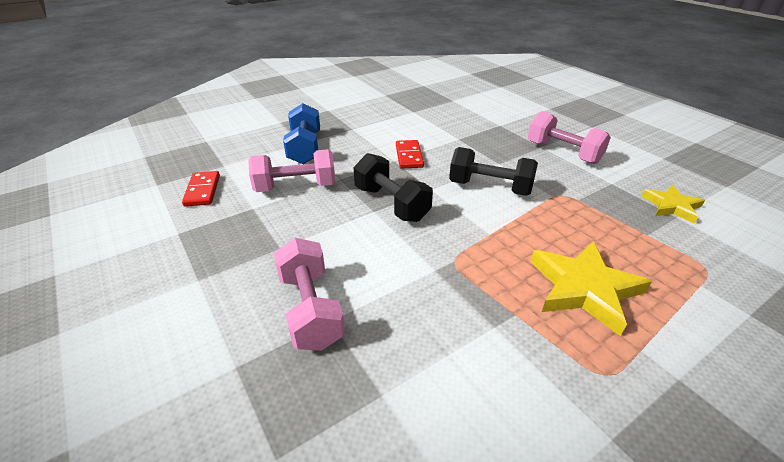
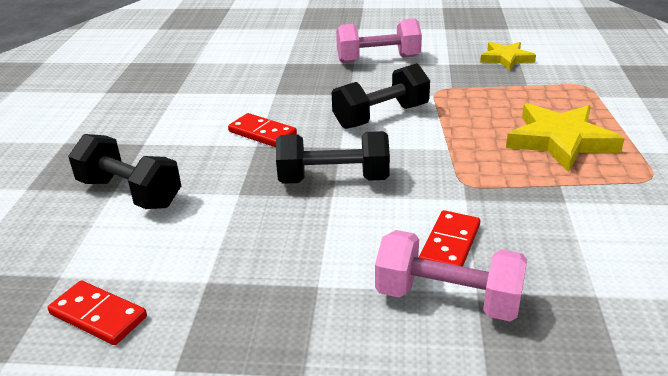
camera: 50 degrees left, 5 degrees down
(296, 187) = (210, 231): pink dumbbell -> none
(305, 148) = (130, 193): blue dumbbell -> black dumbbell
(371, 285) = (450, 245): none -> red domino

